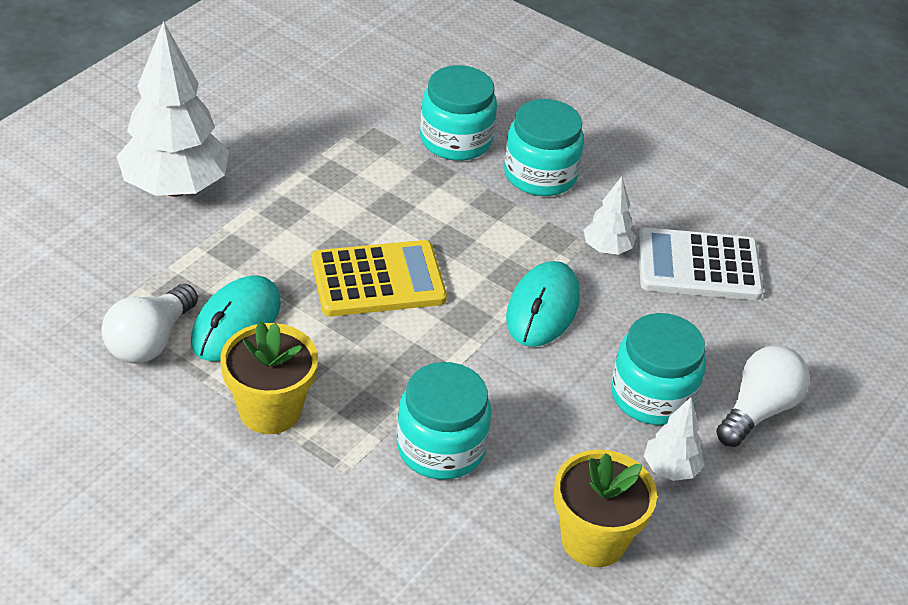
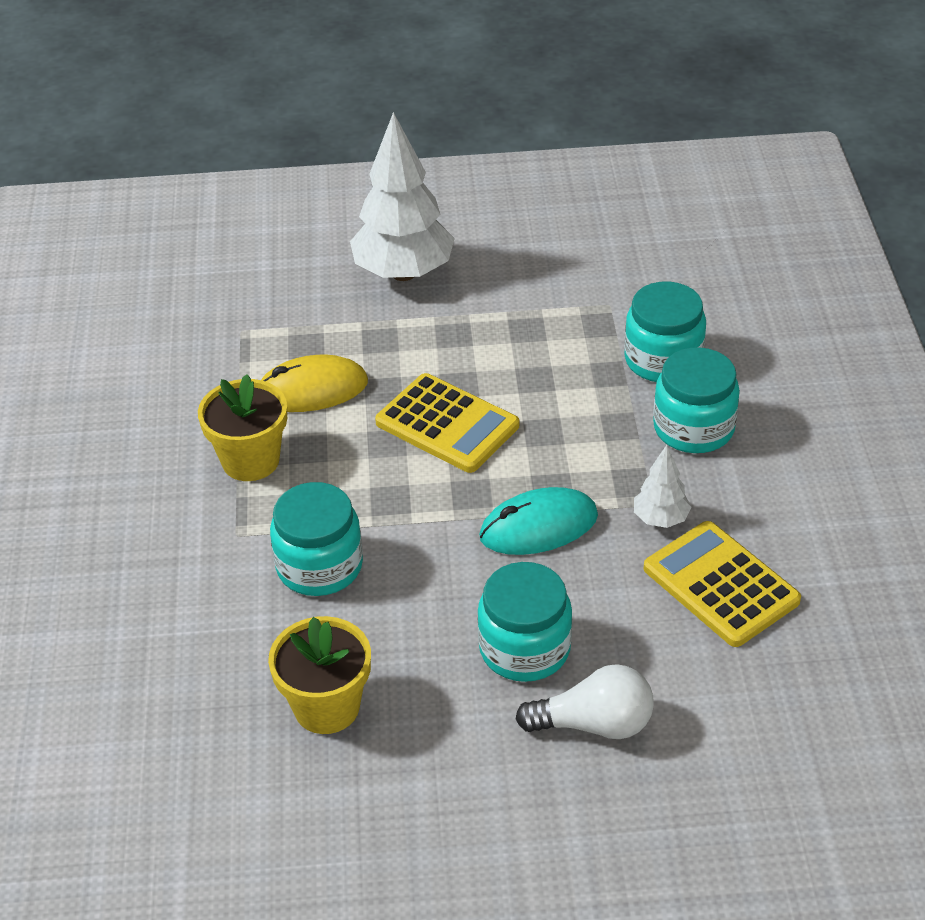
camera: 55 degrees right, 0 degrees up
(150, 341) = (244, 365): white light bulb -> none
(236, 323) = (312, 389): turquoise mouse -> yellow mouse
(670, 469) = (456, 708): white tree -> none
(698, 266) = (721, 585): white calculator -> yellow calculator

